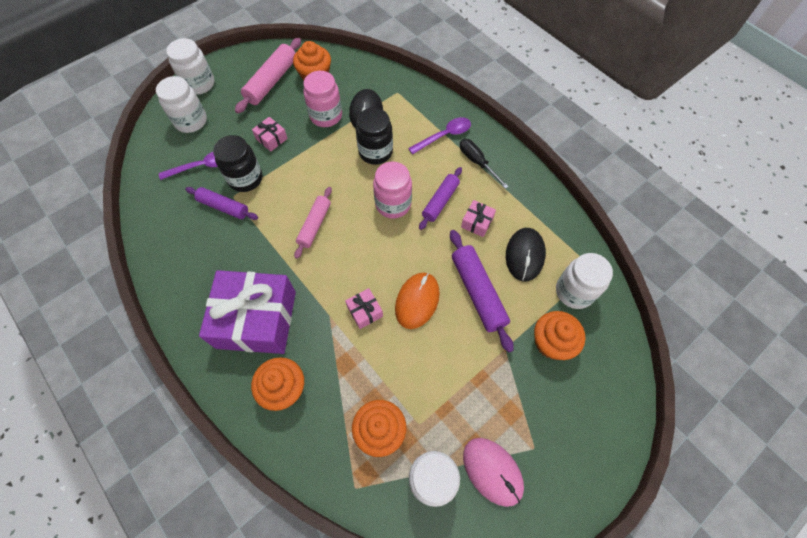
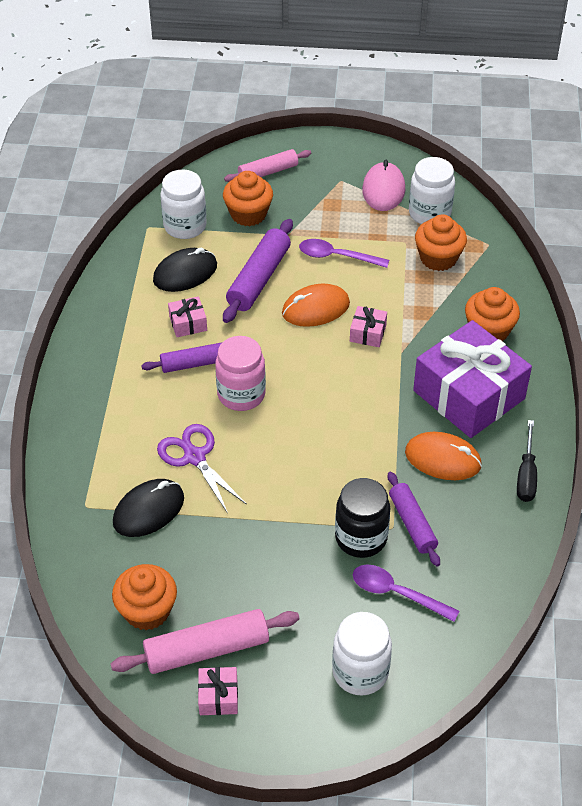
camera: 135 degrees left, 15 degrees down
(199, 84) = (301, 728): white jar -> none
(237, 259) = (443, 459): none -> orange mouse
(271, 139) = (286, 565): pink gift -> pink gift (218, 696)
(315, 225) = (337, 433): pink rolling pin -> pink rolling pin (268, 172)
(326, 116) = (196, 543): pink jar -> none
(375, 152) = (194, 457): black jar -> purple scissors
(444, 136) = (106, 418): purple spoon -> purple spoon (337, 256)
(477, 162) = (113, 369): black screwdriver -> black screwdriver (526, 475)

